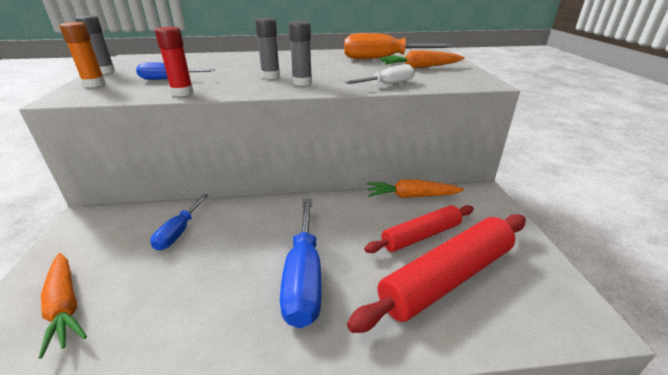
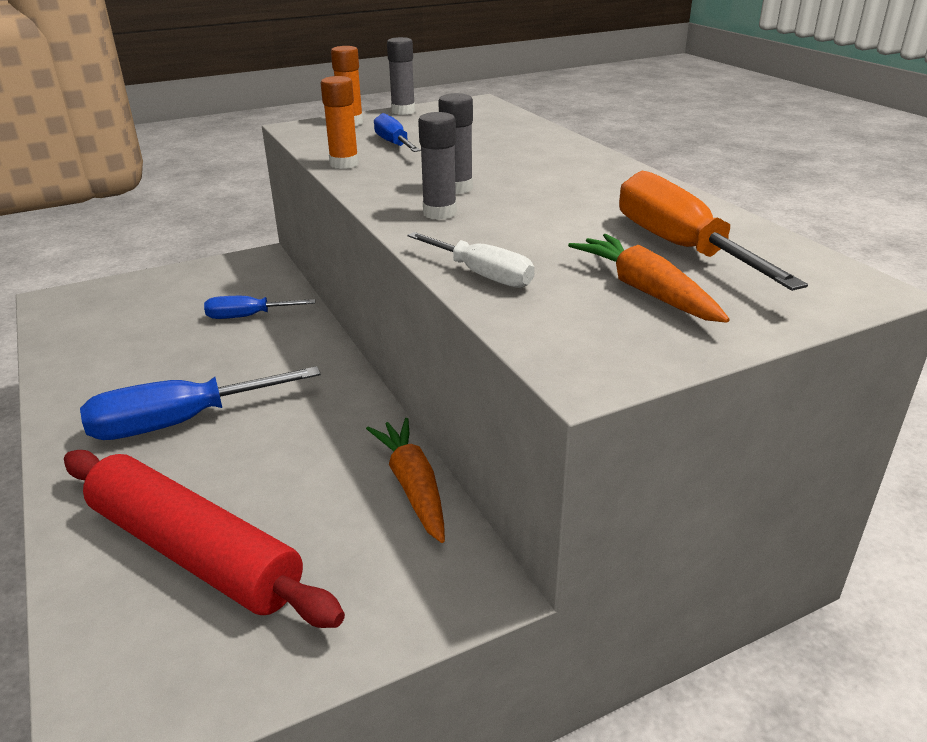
camera: 70 degrees right, 0 degrees up
(65, 306) = (129, 305): orange carrot -> none
(182, 93) = (344, 164): red glue stick -> orange glue stick
(421, 236) = (293, 513): red rolling pin -> none

